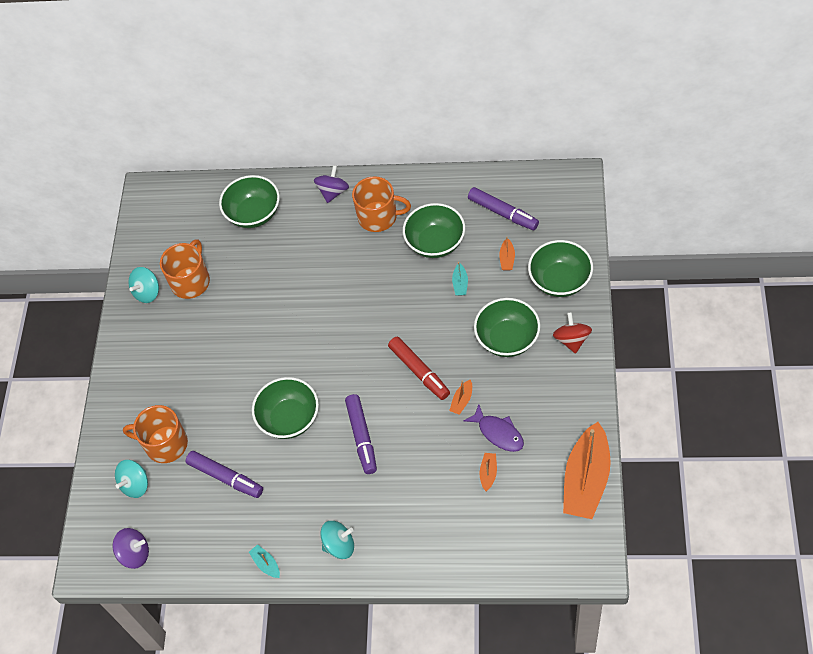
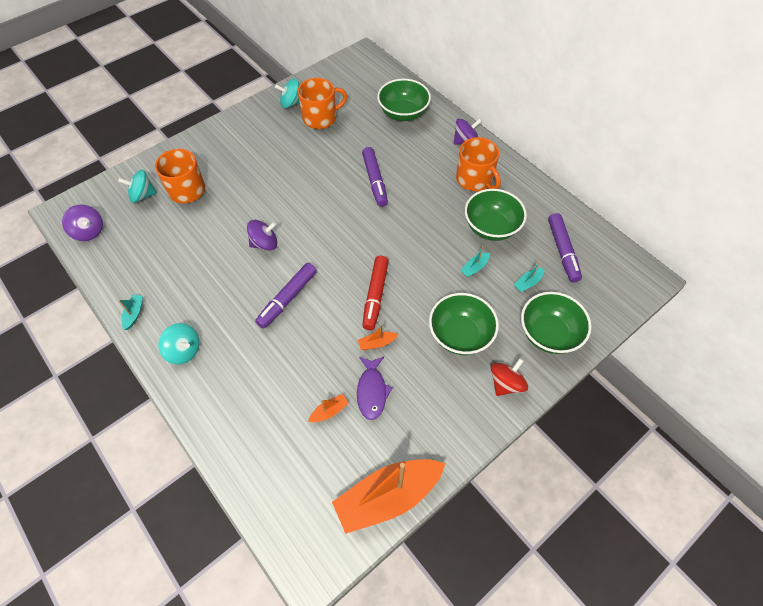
camera: 40 degrees right, 0 degrees up
(225, 477) = (187, 240): purple marker -> purple marker (375, 180)
(289, 418) = (264, 243): green bowl -> purple spinning top
(507, 259) = (528, 283): orange boat -> turquoise boat

